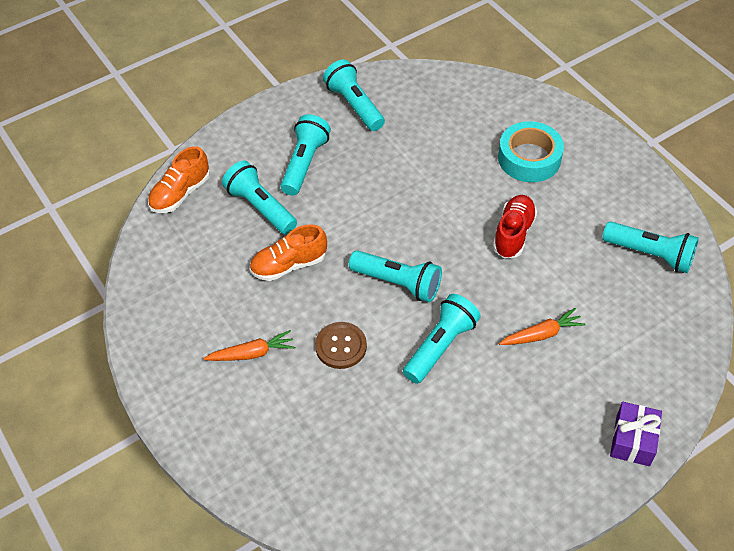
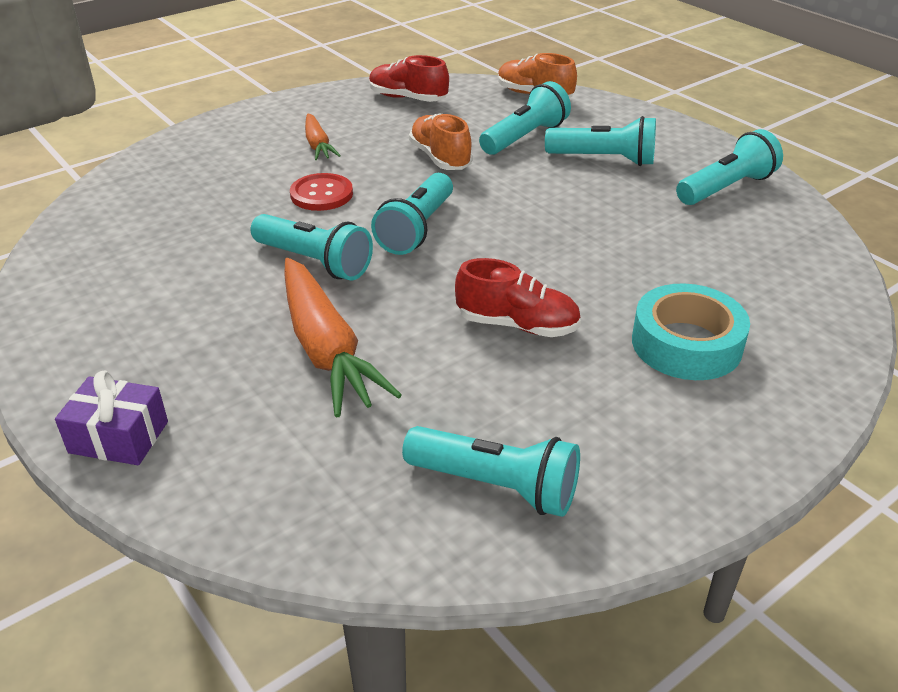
camera: 85 degrees right, 15 degrees down
(167, 285) = (407, 98): none -> red shoe
(341, 346) = (321, 194): brown button -> red button
(541, 334) = (326, 349): orange carrot -> orange carrot, size x1.85
(650, 254) = (496, 486): turquoise flashlight -> turquoise flashlight turned 90 degrees counterclockwise

